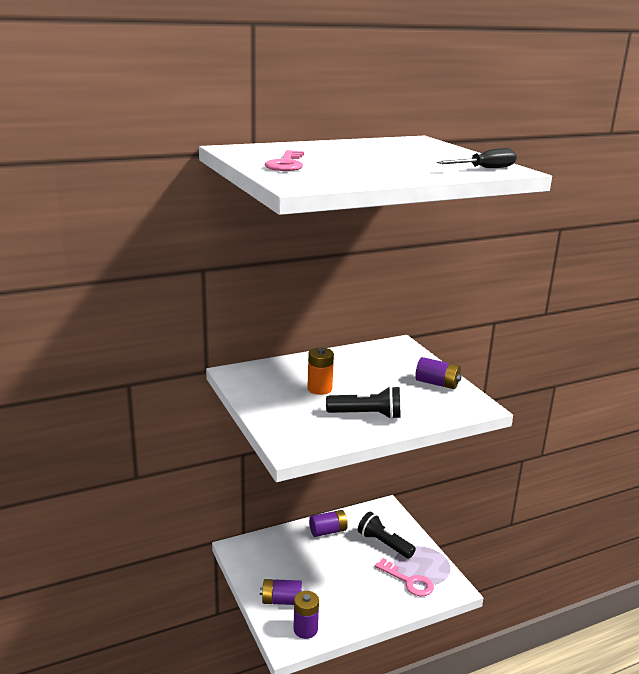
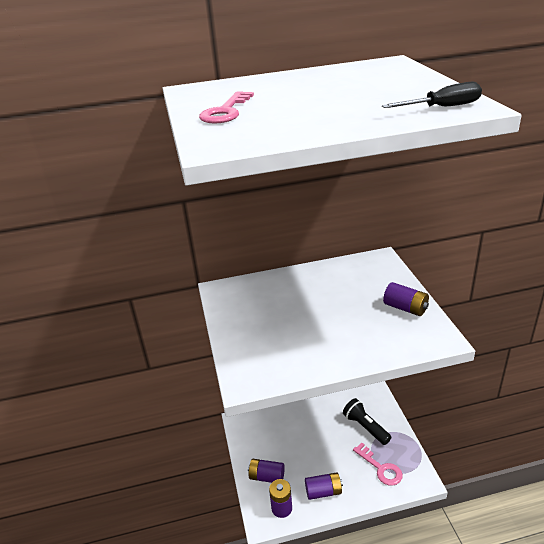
camera: 15 degrees right, 10 degrees up
(319, 389) = (290, 311): orange battery -> none
(328, 531) = (319, 410): purple battery -> purple battery (323, 491)
(367, 415) = (326, 345): black flashlight -> none

